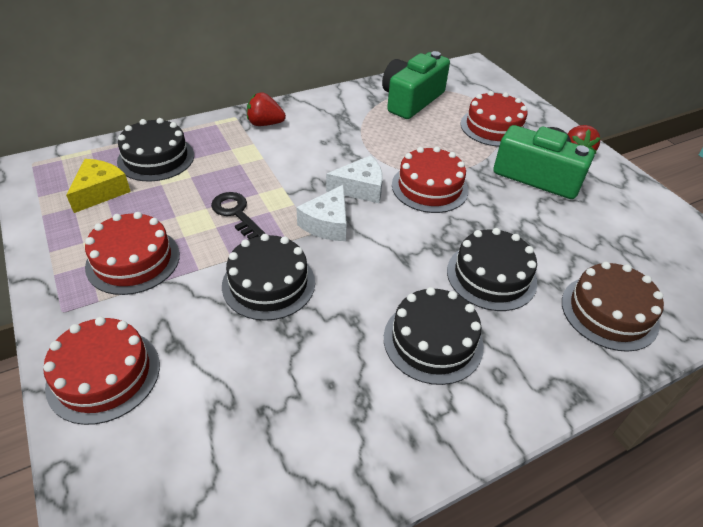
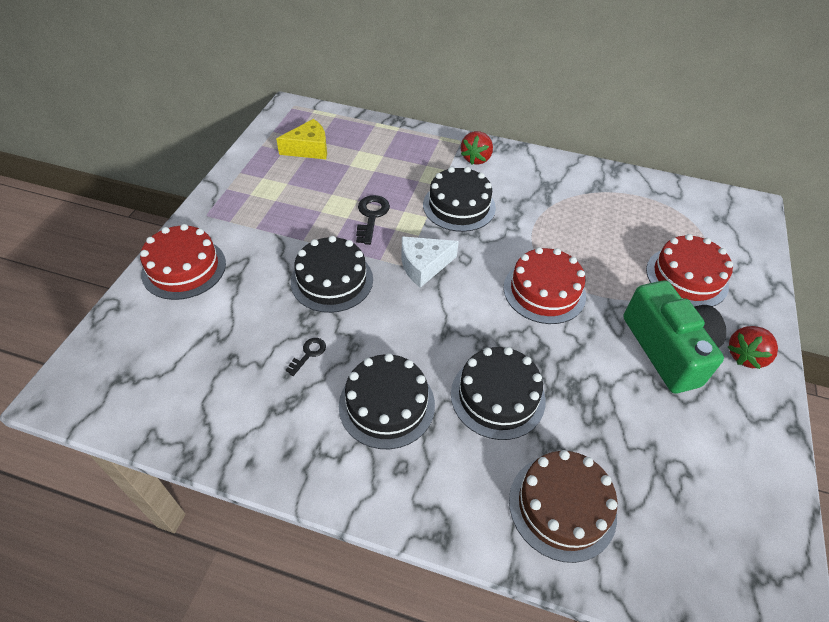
camera: 45 degrees right, 5 degrees up
(133, 260) = (275, 208): red cake -> none
(156, 158) = (368, 143): black cake -> black cake (459, 206)
(265, 124) = (476, 158): red strawberry -> red strawberry turned 120 degrees counterclockwise
(326, 353) = (308, 354): none -> black key
(360, 188) = (484, 255): white cheese -> none
(411, 100) = (634, 205): green camera -> none

